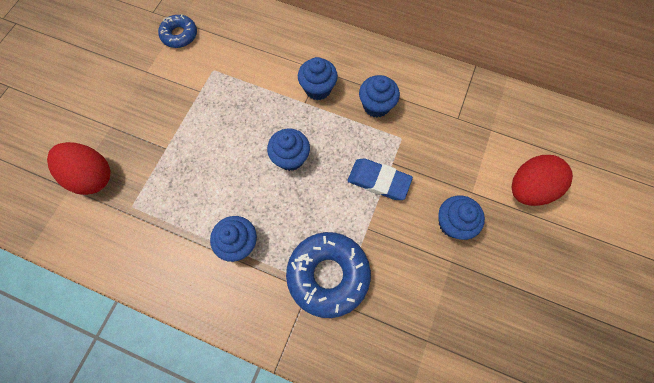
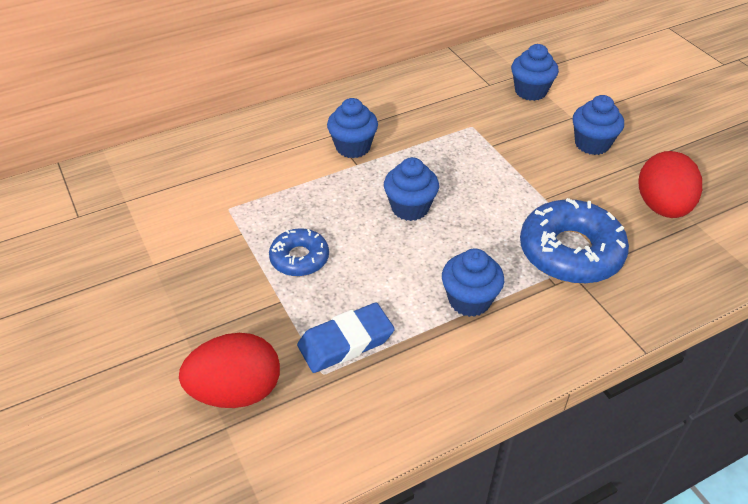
camera: 50 degrees left, 25 degrees down
(179, 35) = (145, 210): blue donut -> blue donut (299, 258)
(376, 106) = (419, 122): blue cupcake -> blue cupcake (530, 91)
(378, 181) = (502, 164): blue eraser -> blue eraser (346, 342)
(528, 188) = (600, 86): red egg -> red egg (662, 207)

